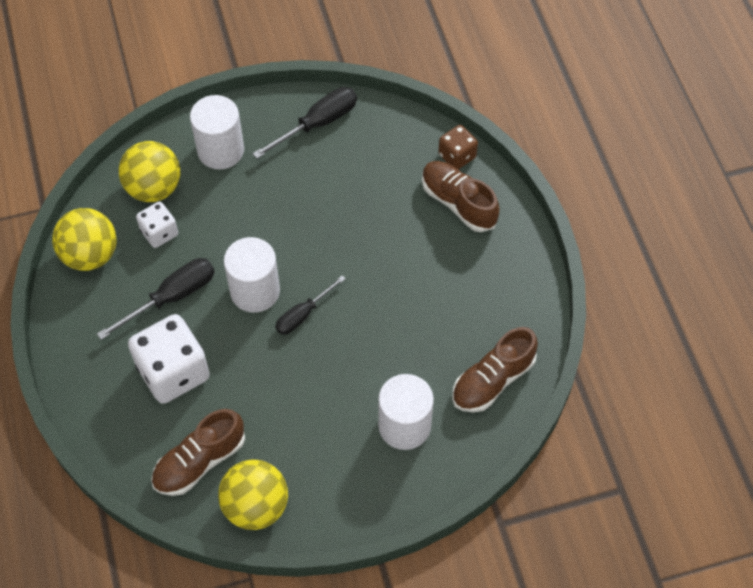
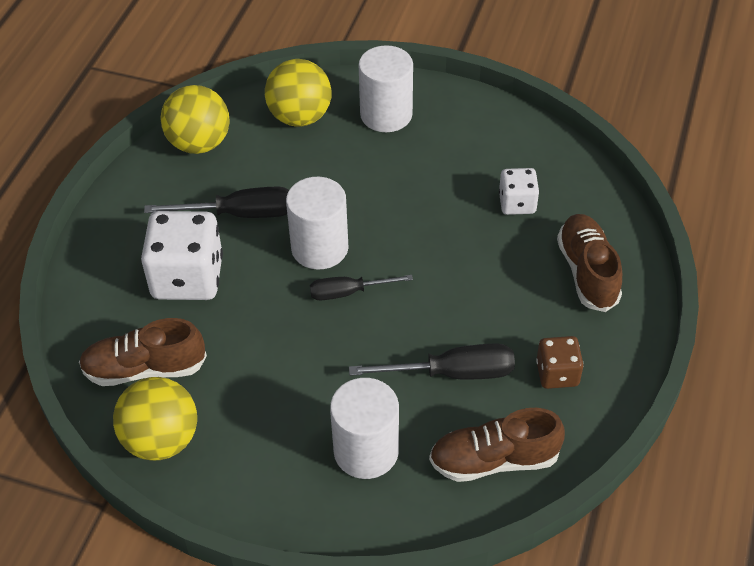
camera: 35 degrees right, 10 degrees down
(159, 233) = (274, 155): white dice -> white dice (517, 203)
(317, 124) = (497, 134): black screwdriver -> black screwdriver (452, 373)
(457, 156) = (619, 228): brown dice -> brown dice (557, 373)

